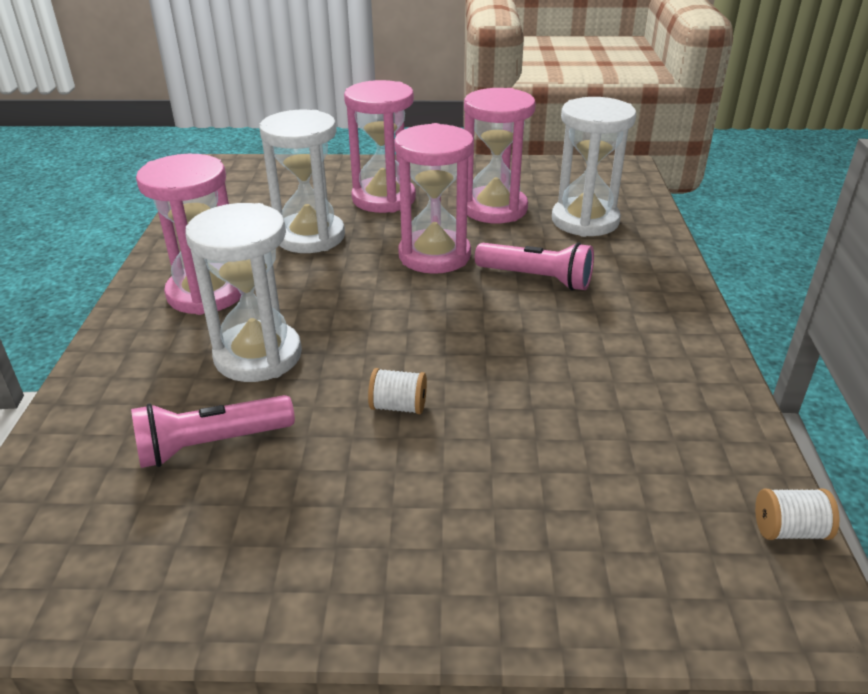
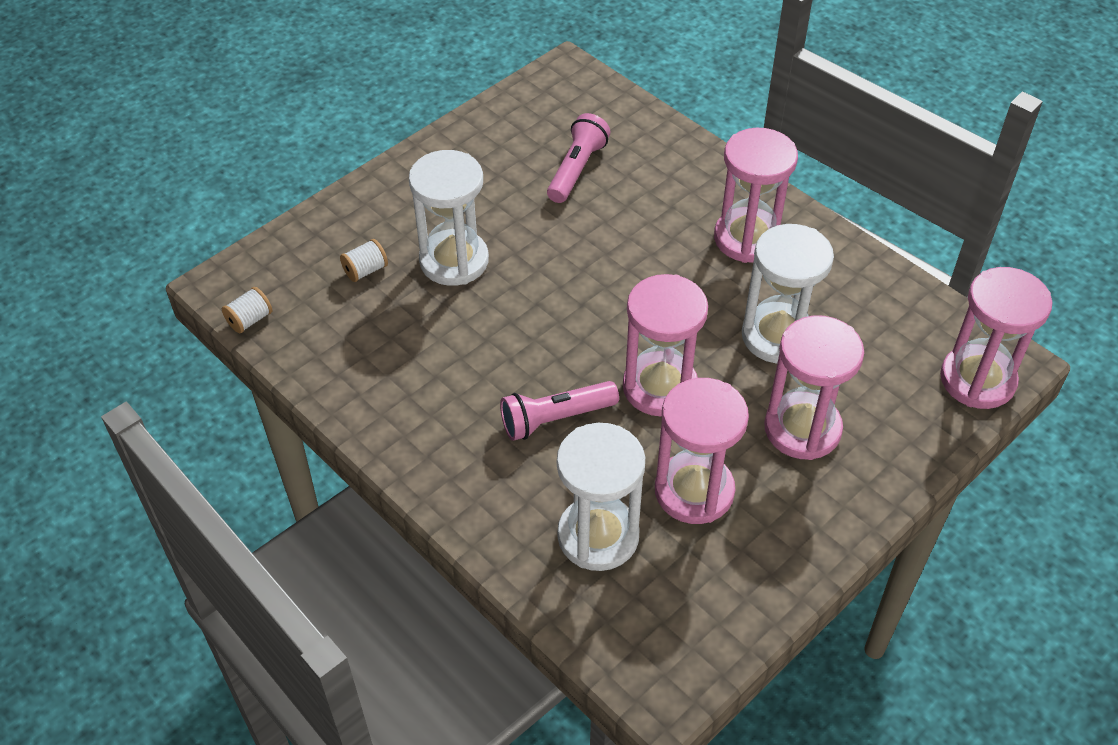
camera: 135 degrees right, 15 degrees up
(252, 169) = (977, 380): none -> pink hourglass
(258, 355) = (638, 224): white hourglass -> white hourglass (454, 261)
(398, 406) = (515, 251): white spool -> white spool (365, 270)

